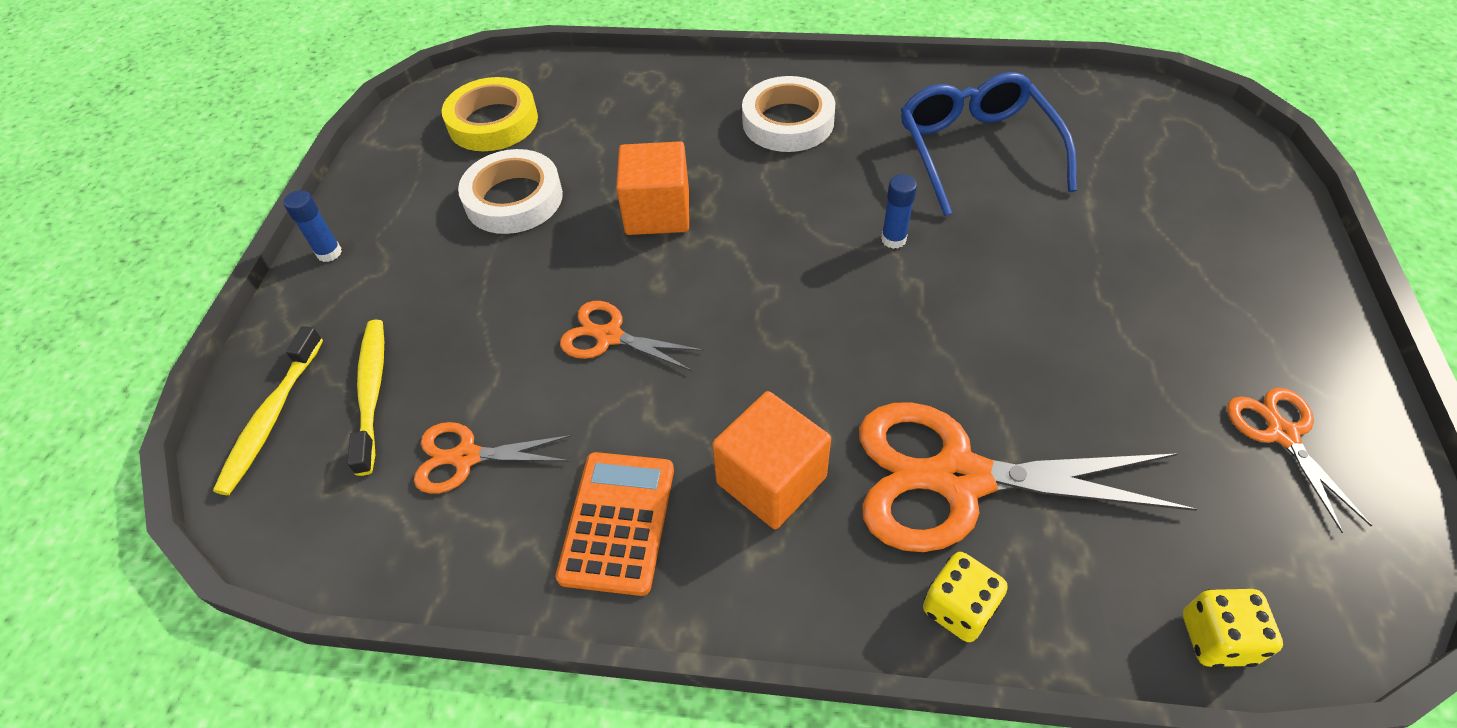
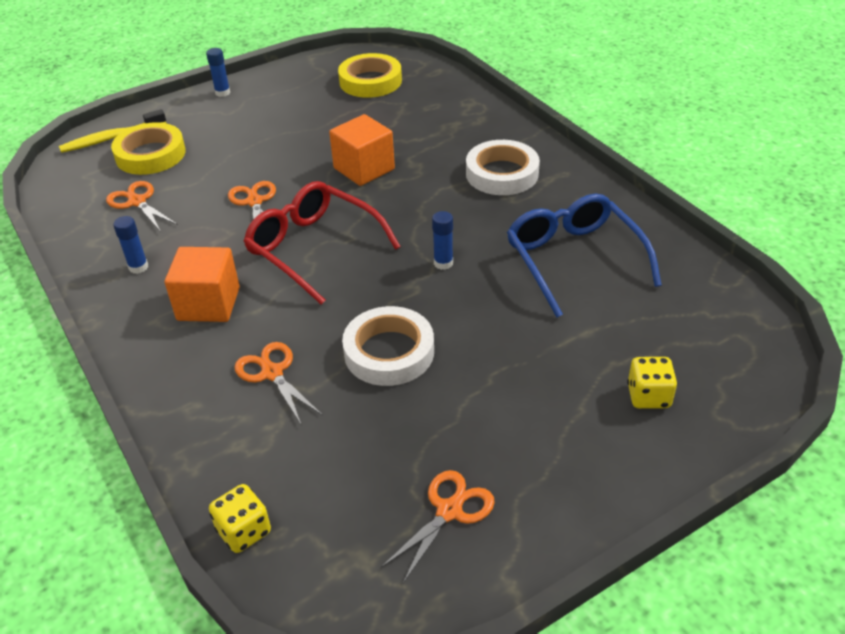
camera: 50 degrees right, 10 degrees down
(372, 392) = (150, 154): yellow toothbrush -> yellow tape
(514, 199) = (320, 120): white tape -> white tape (389, 352)
(618, 522) = (138, 267): orange calculator -> blue glue stick
(762, 328) = (314, 248): none -> red glasses
(957, 478) = (272, 373): orange scissors -> orange scissors, size x0.51
(958, 608) = (180, 411): yellow dice -> yellow dice (648, 396)
(976, 151) = (574, 260): blue glasses -> blue glasses turned 60 degrees counterclockwise

